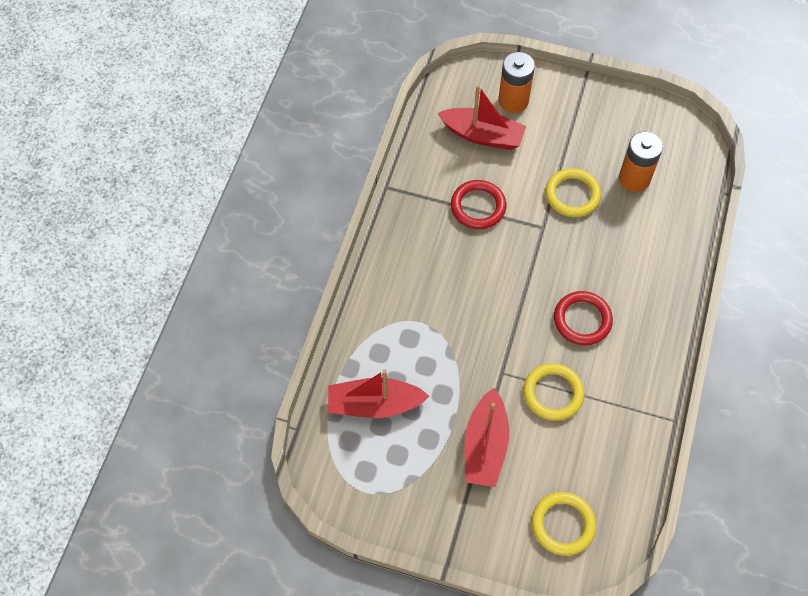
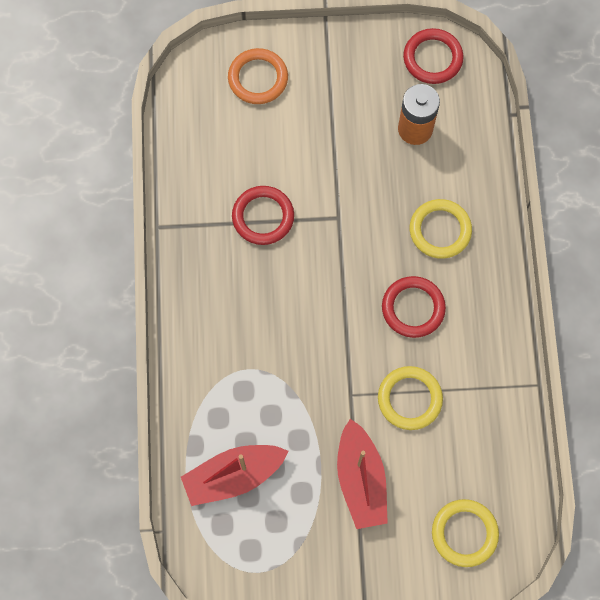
camera: 20 degrees left, 10 degrees up
(482, 135) = (239, 131): red boat -> none
(513, 100) = (258, 78): orange battery -> orange ring
(572, 195) = (357, 169): yellow ring -> yellow ring (440, 230)
(668, 129) = (432, 58): none -> red ring

